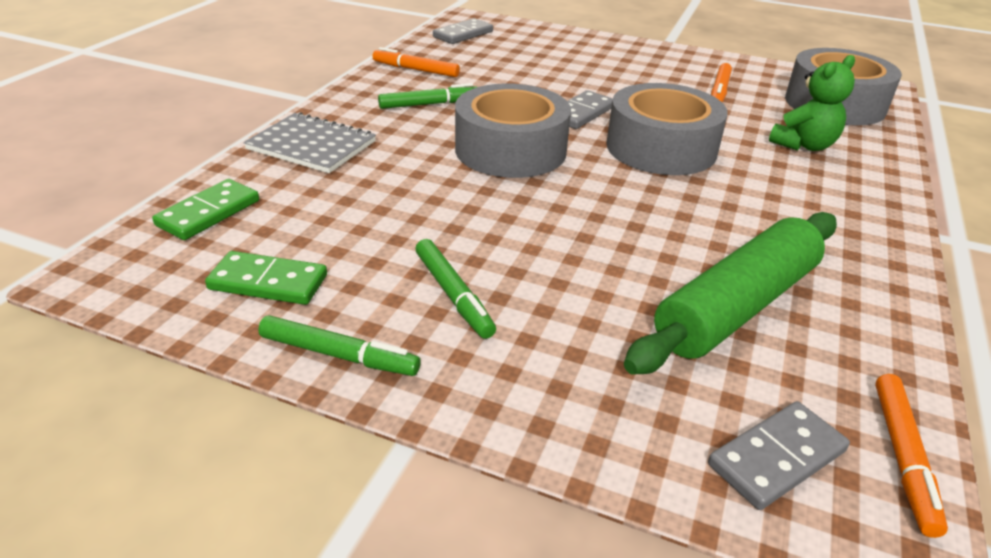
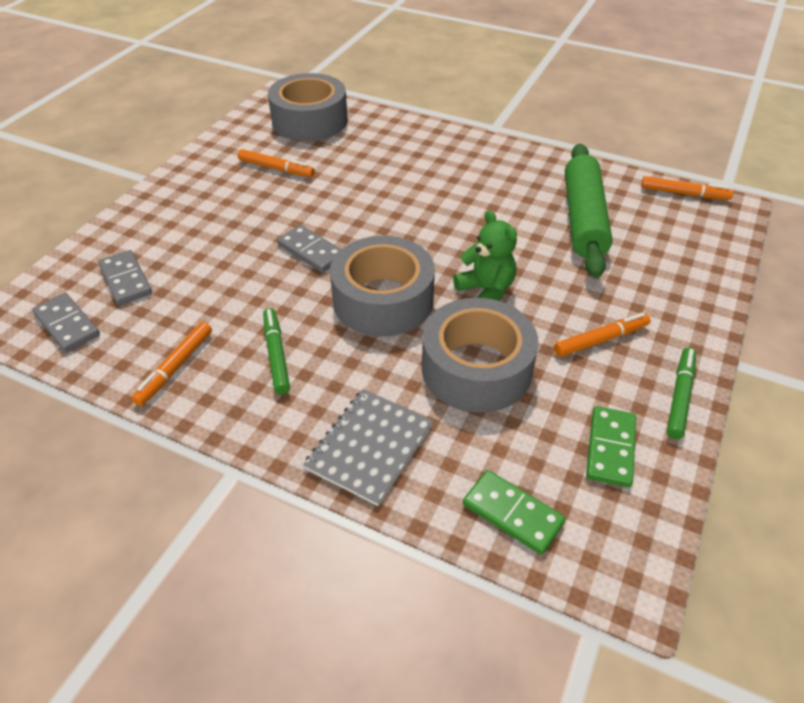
camera: 85 degrees left, 10 degrees up
(453, 295) = (600, 340): green marker -> orange marker
(661, 148) = (381, 216): grey tape -> grey tape (476, 369)
(736, 306) = (583, 219): green rolling pin -> green rolling pin turned 45 degrees clockwise
(776, 457) = (699, 230): grey domino -> grey domino (125, 280)
(804, 145) = (379, 150): green teddy bear -> green teddy bear (486, 291)

